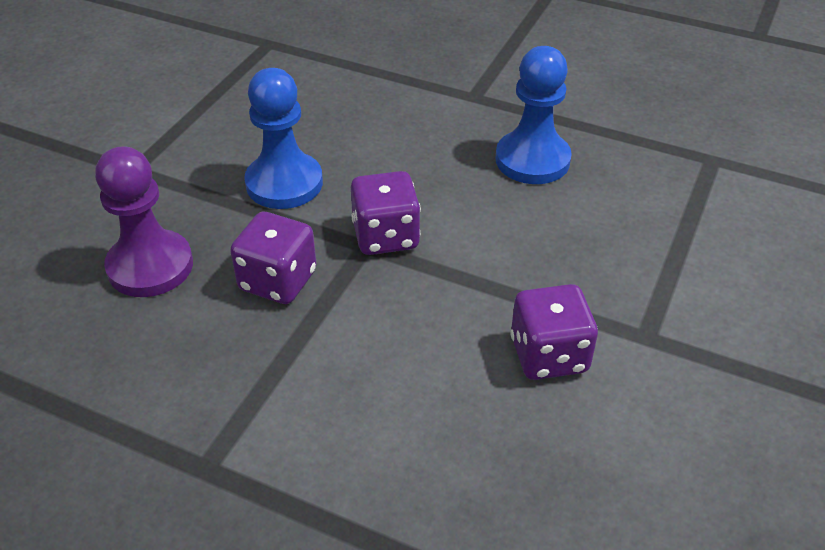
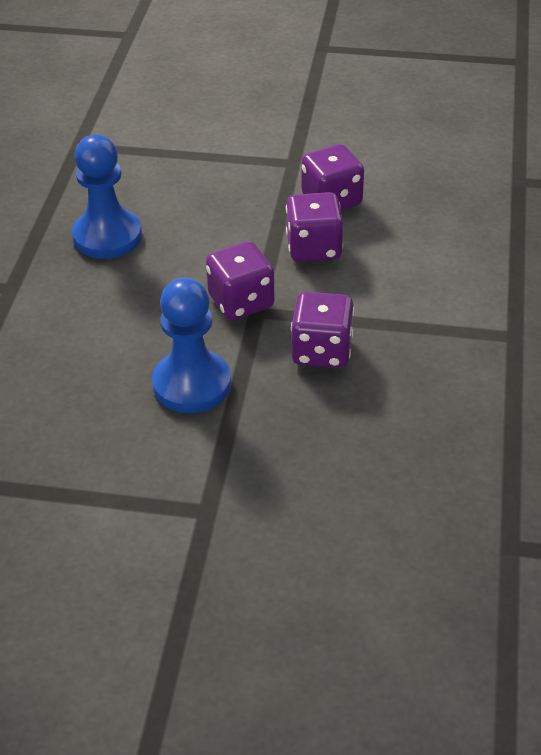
camera: 105 degrees left, 0 degrees up
(150, 266) = (341, 439): purple pawn -> none
(455, 315) = (314, 248): none -> purple dice

